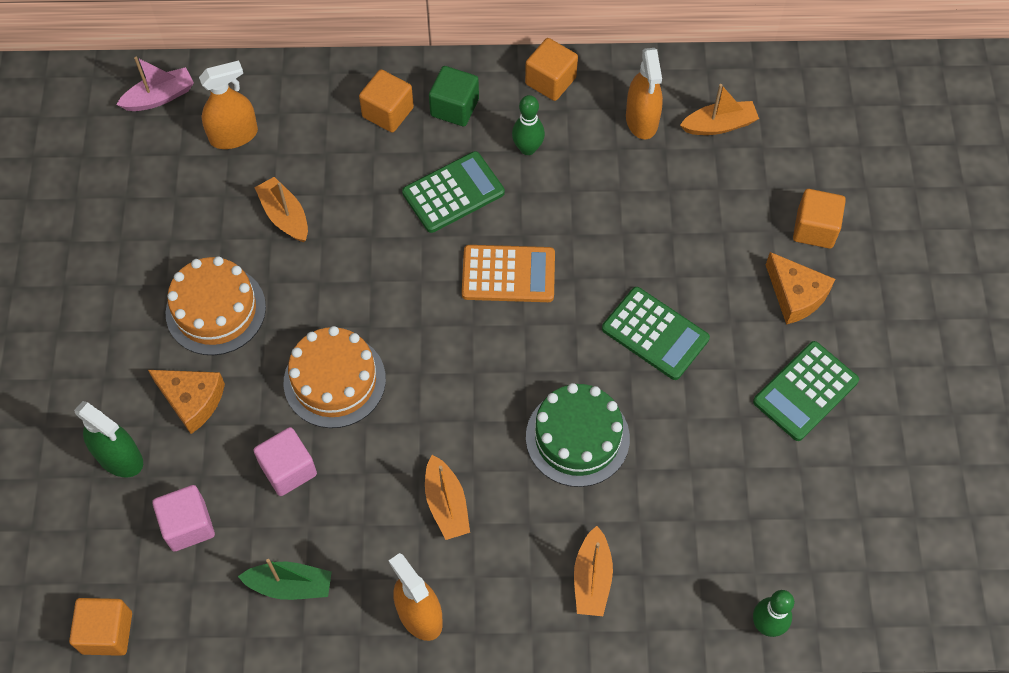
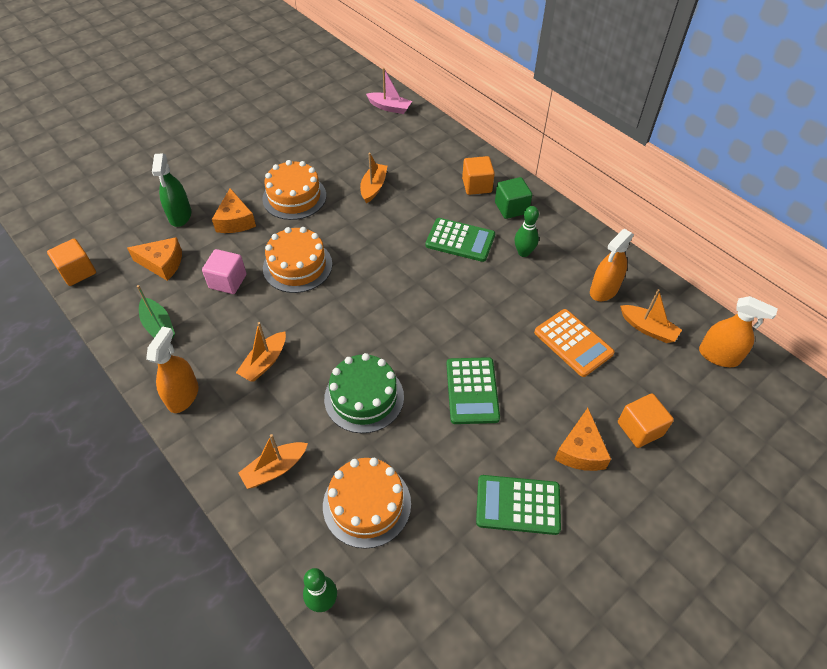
camera: 50 degrees right, 10 degrees down
(188, 525) = (162, 263): pink cube -> orange cheese
(234, 135) = (398, 142): orange spray bottle -> orange spray bottle (718, 356)
(508, 274) = (436, 295): orange calculator -> orange calculator (573, 343)
(550, 81) = (577, 235): orange cube -> none
(700, 520) = (367, 504): none -> orange cake

